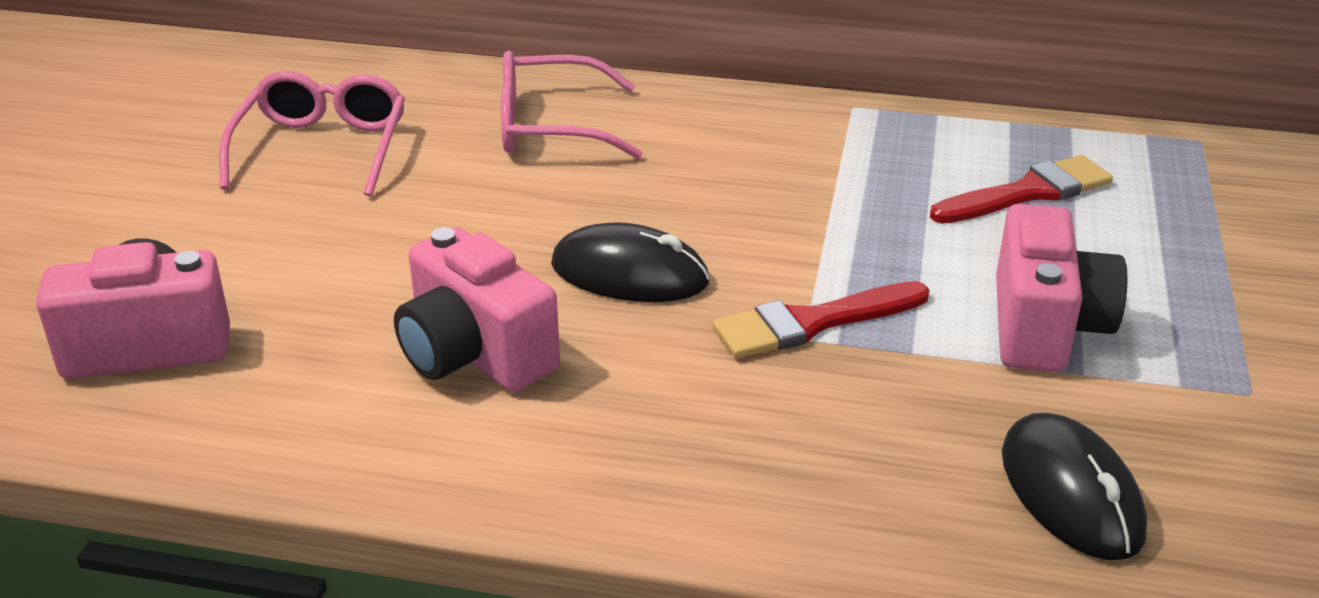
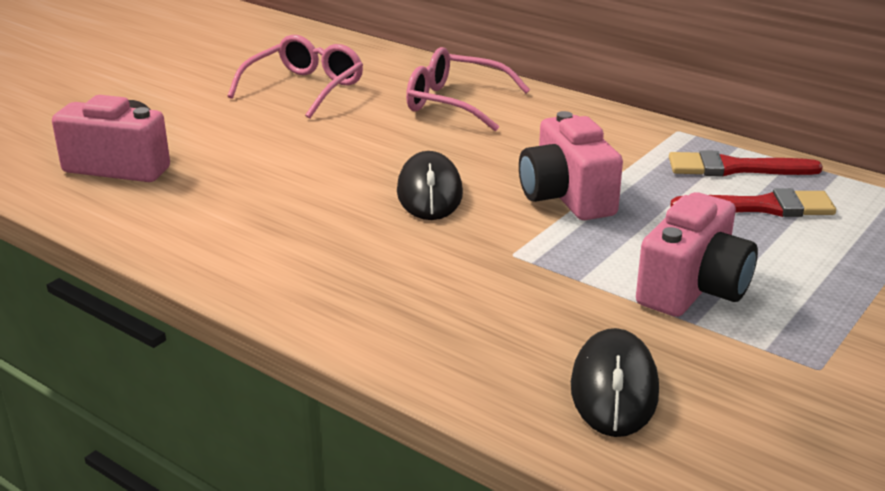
camera: 25 degrees right, 5 degrees down
(474, 354) = (294, 213): pink camera -> pink camera (566, 197)
(629, 273) = (429, 192): black mouse -> black mouse turned 45 degrees clockwise
(812, 323) = (524, 247): red brush -> red brush (734, 168)

